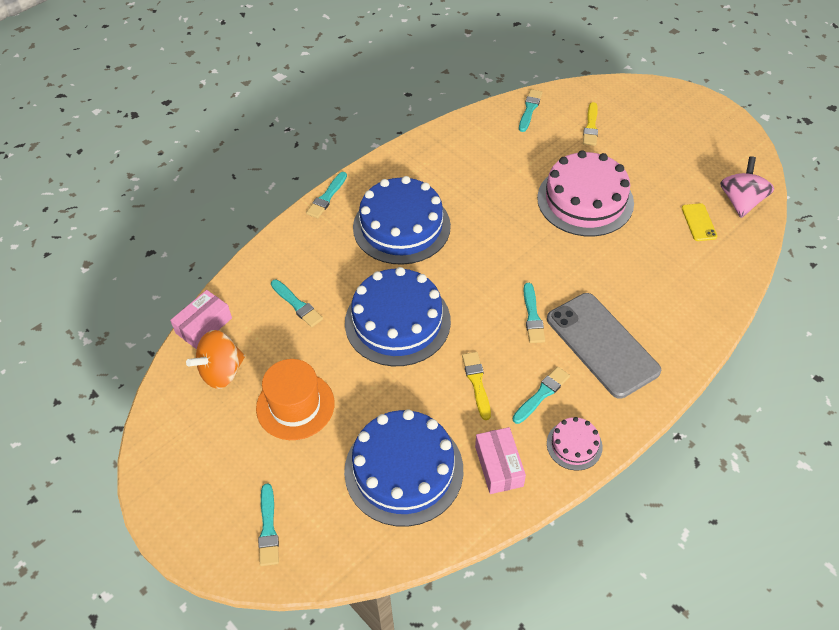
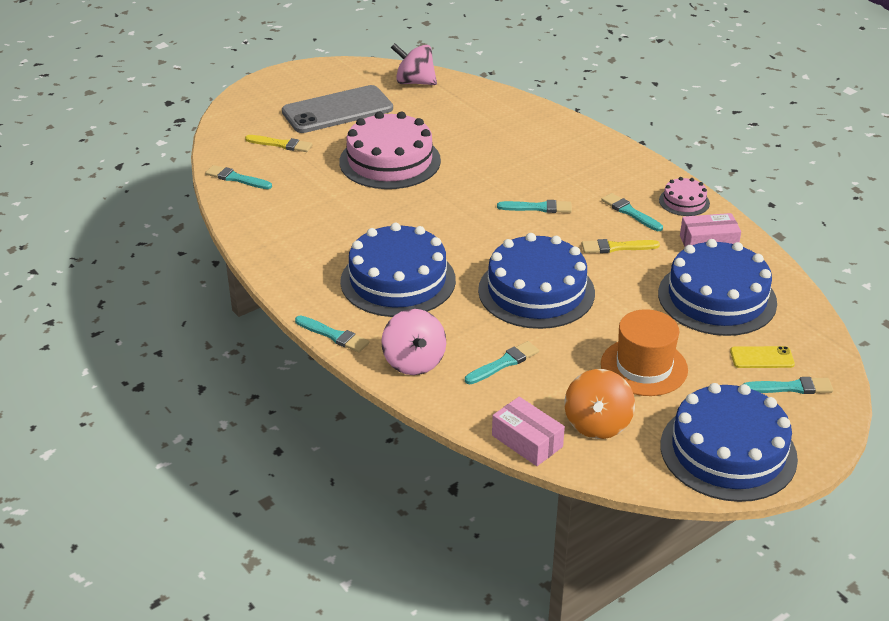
camera: 85 degrees left, 15 degrees down
(184, 469) = (728, 451): none -> blue cake
(222, 372) = (597, 424): orange spinning top -> orange spinning top turned 45 degrees clockwise
(297, 248) = (414, 362): none -> pink spinning top
(602, 345) = (575, 174): grey phone -> grey phone (337, 110)
(699, 222) = (435, 106): yellow phone -> yellow phone (762, 358)

